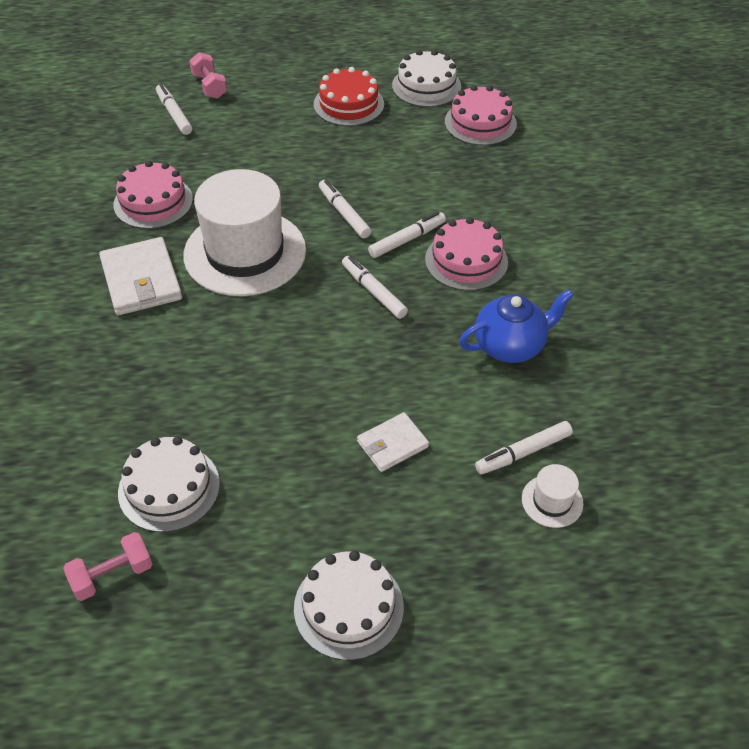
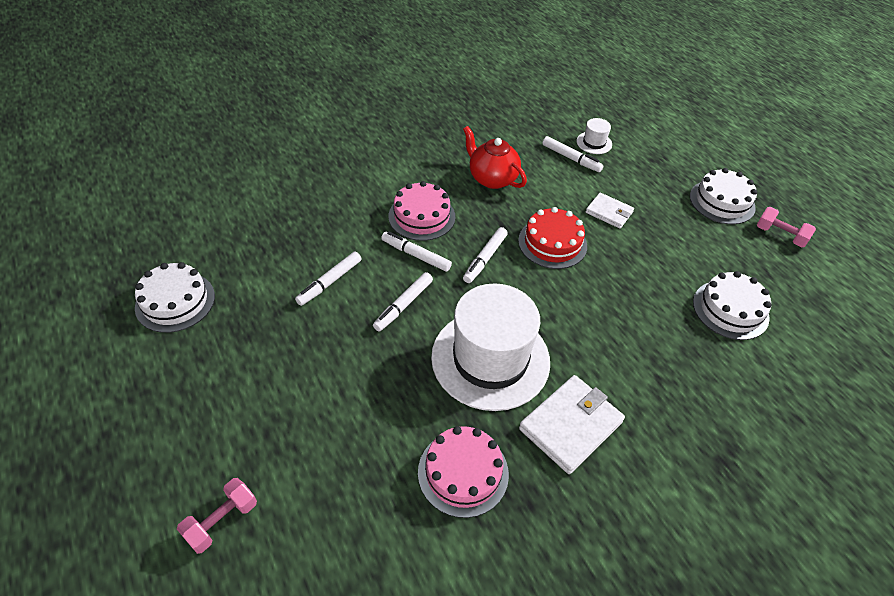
camera: 115 degrees left, 0 degrees up
(112, 575) = (806, 311): pink dumbbell -> pink dumbbell (780, 235)
(174, 114) = (296, 534): white marker -> white marker (329, 282)
(348, 104) = (226, 357): red cake -> red cake (552, 243)
(480, 123) = (231, 247): pink cake -> none
(510, 346) = (492, 178): blue teapot -> red teapot

